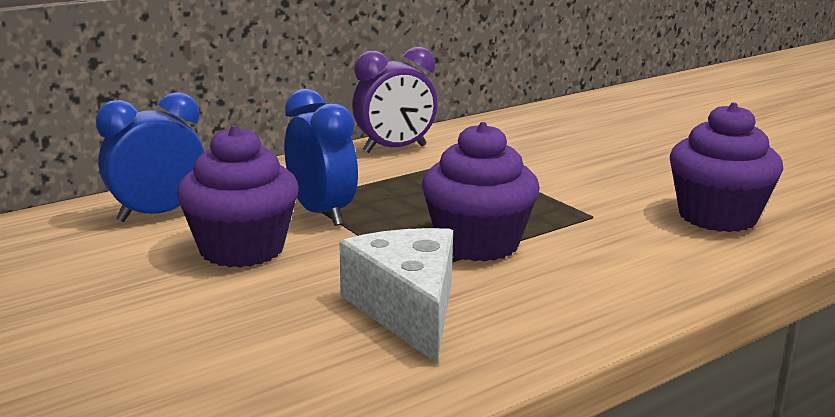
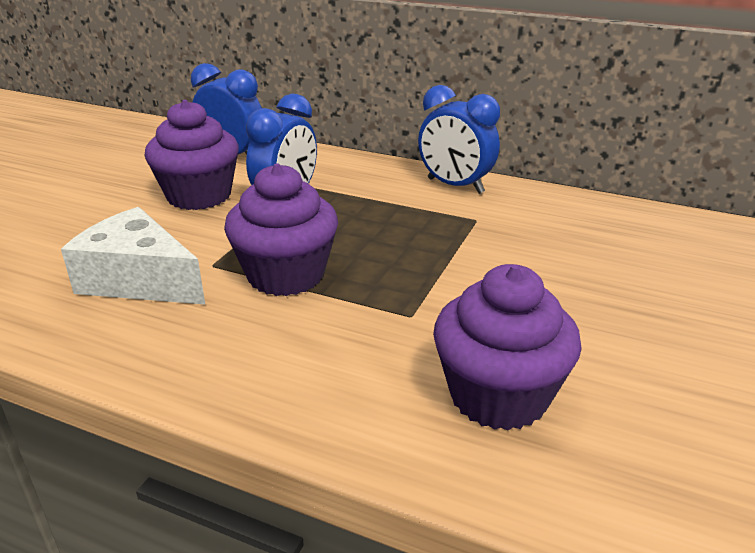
camera: 60 degrees right, 10 degrees up
(395, 149) = (455, 186): purple clock -> blue clock
(407, 309) = (139, 280): white cheese -> white cheese turned 105 degrees counterclockwise

